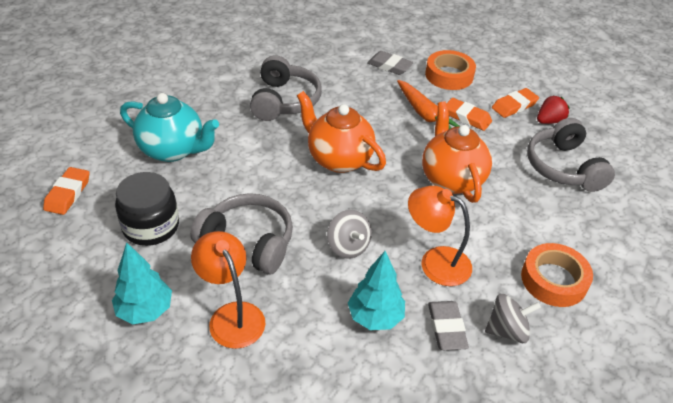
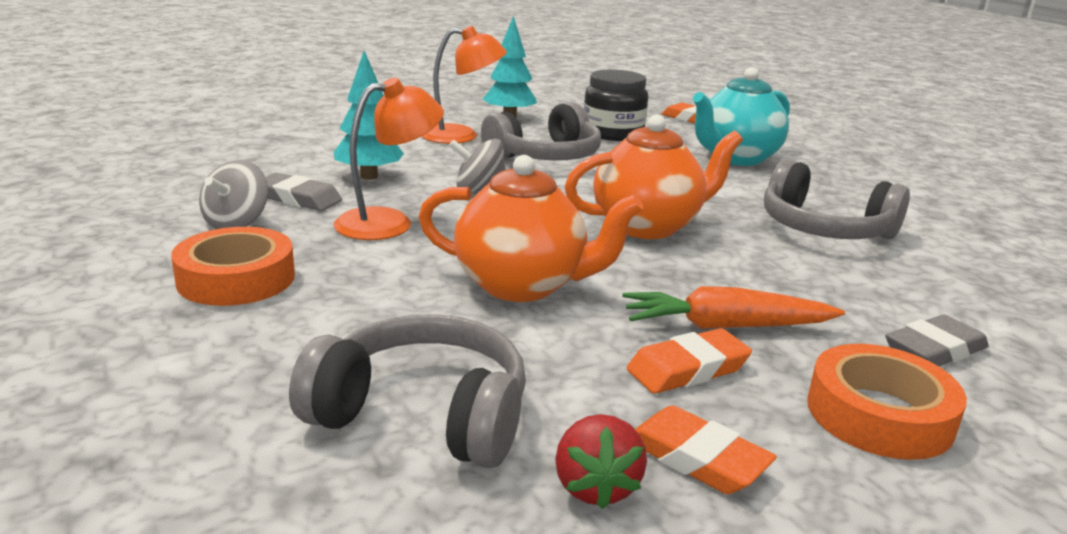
camera: 120 degrees right, 20 degrees down
(514, 106) = (696, 458): orange eraser -> orange eraser turned 45 degrees counterclockwise

